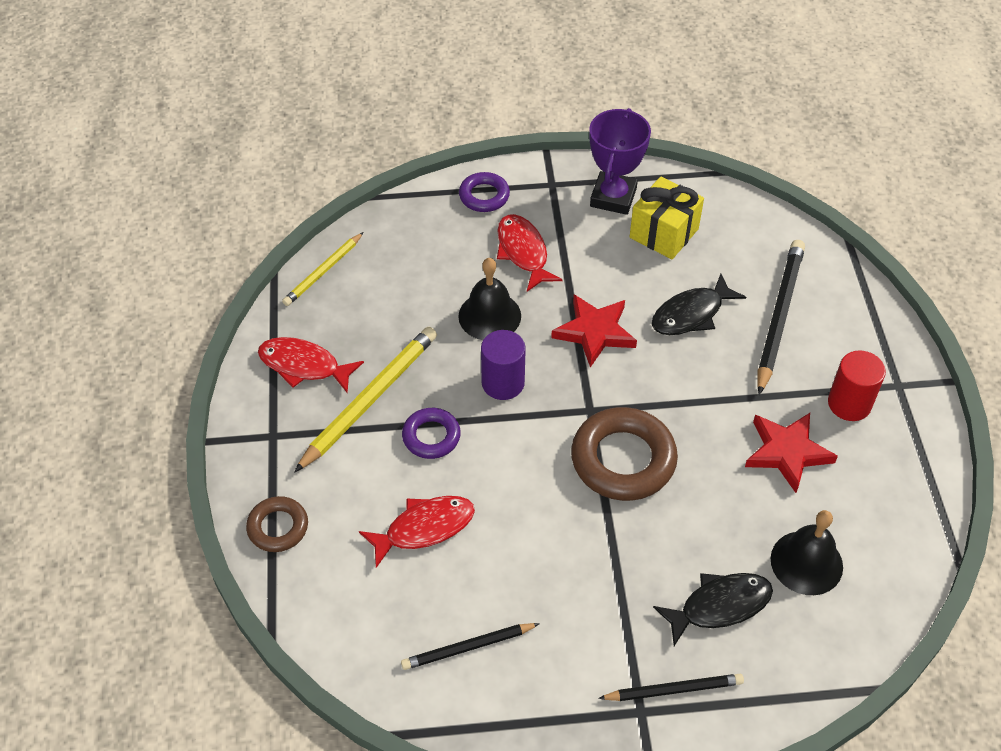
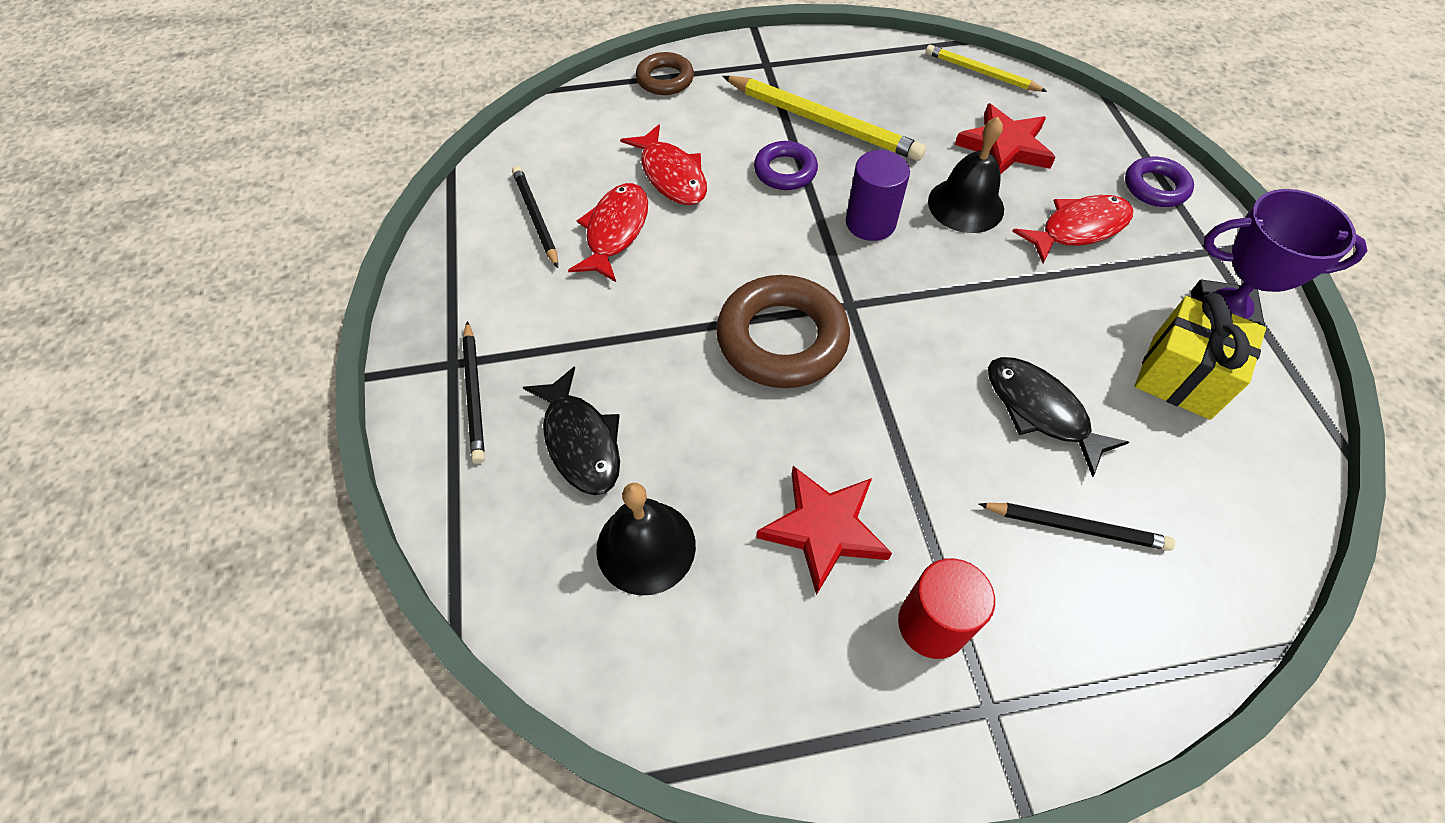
camera: 85 degrees right, 5 degrees up
(304, 366) = (854, 73): red fish -> red fish (615, 231)
(595, 332) = (973, 304): red star -> red star (1005, 146)
(779, 316) = (1076, 527): black pencil -> black pencil, size x0.60

